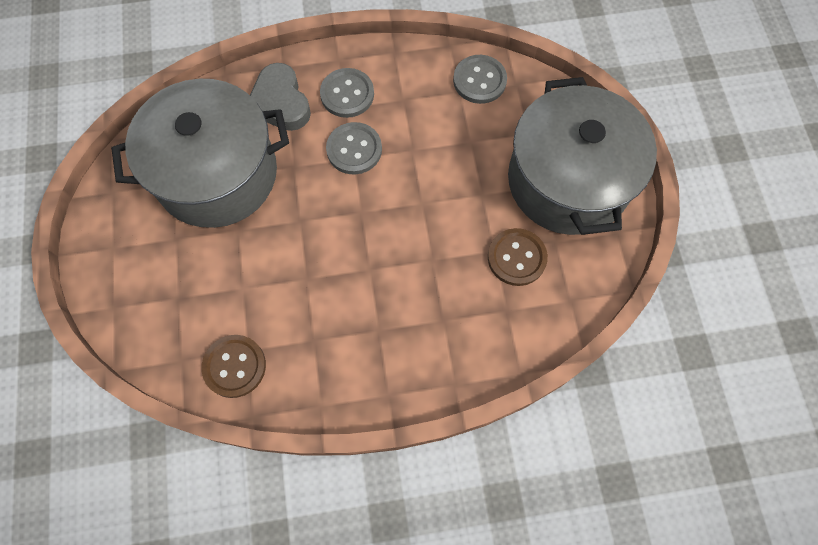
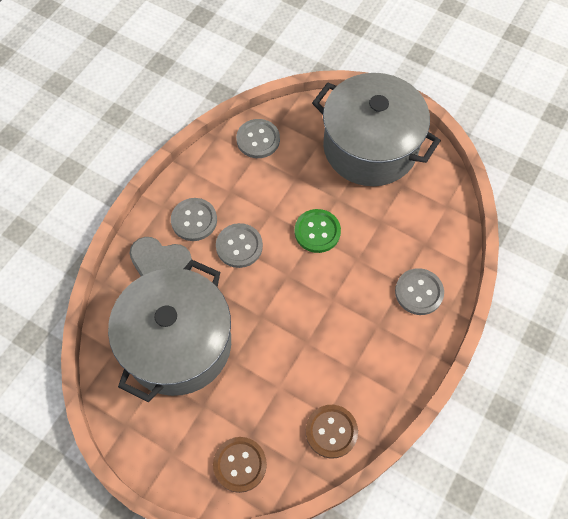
camera: 50 degrees left, 5 degrees down
(429, 203) = (317, 232): none -> green button
(447, 343) = (419, 292): none -> grey button
(516, 258) = (396, 212): brown button -> brown button (240, 464)

